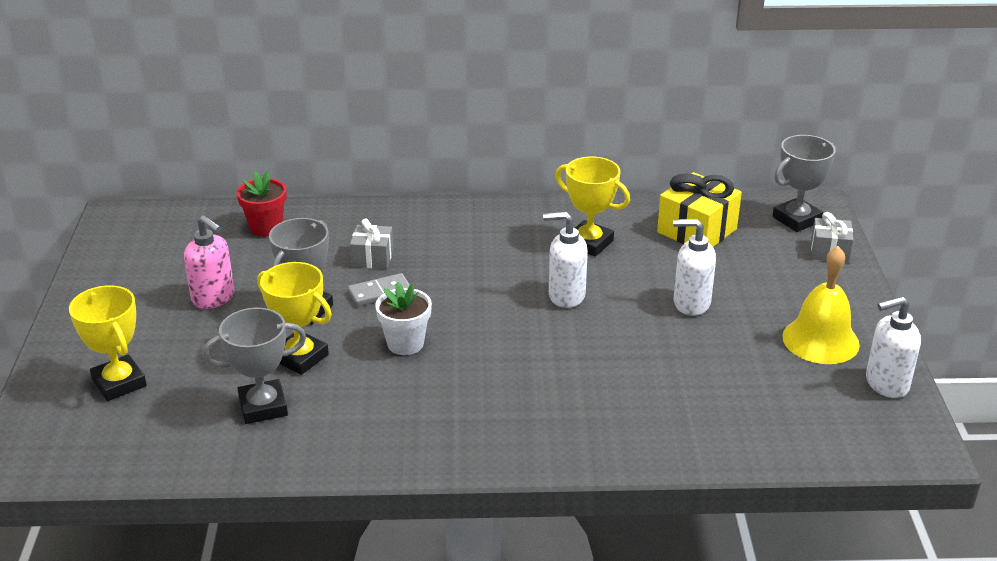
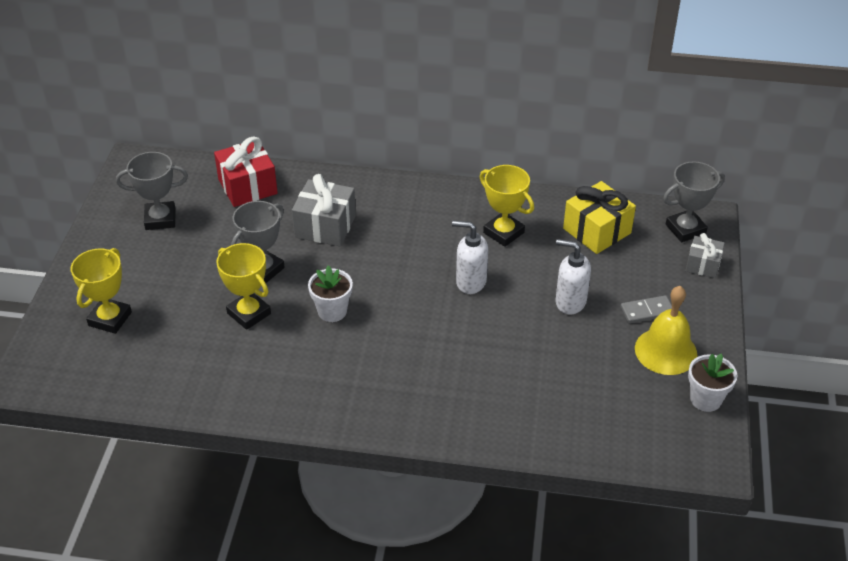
camera: 10 degrees right, 10 degrees up
(119, 383) = (110, 319): yellow trophy -> yellow trophy turned 45 degrees clockwise
(214, 298) = (194, 250): pink soap dispenser -> none
(263, 407) = (212, 354): grey trophy -> grey trophy (160, 219)
(266, 227) = (248, 186): red flower pot -> red gift
(372, 258) = (325, 226): grey gift -> grey gift, size x1.67
(380, 292) = (323, 260): grey domino -> grey domino (647, 311)
(886, 384) = (705, 399): white soap dispenser -> white flower pot

